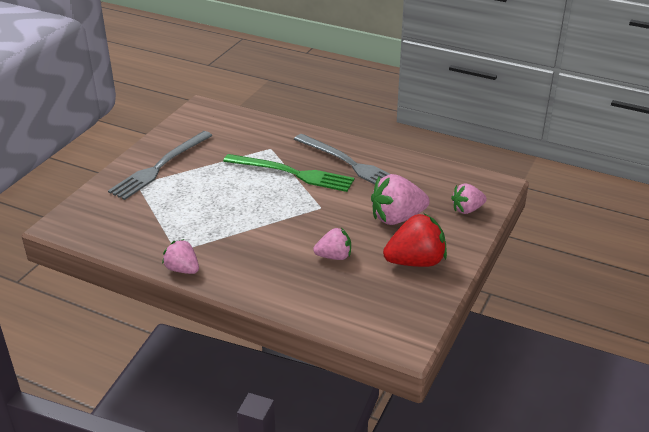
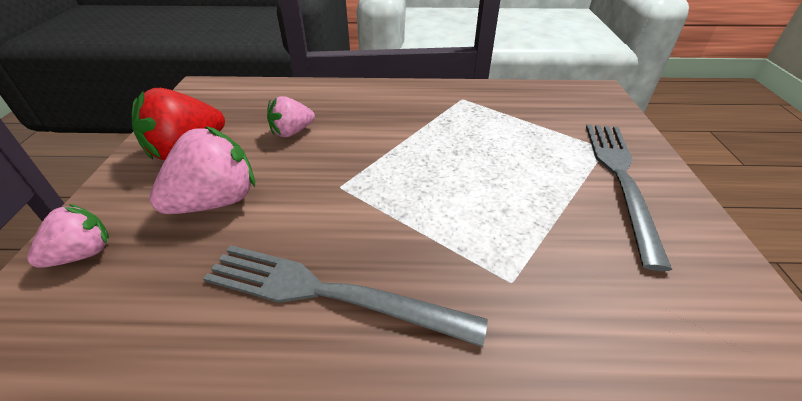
camera: 155 degrees right, 5 degrees up
(182, 269) = (437, 87): pink strawberry -> none
(292, 173) = (422, 232): green fork -> none

